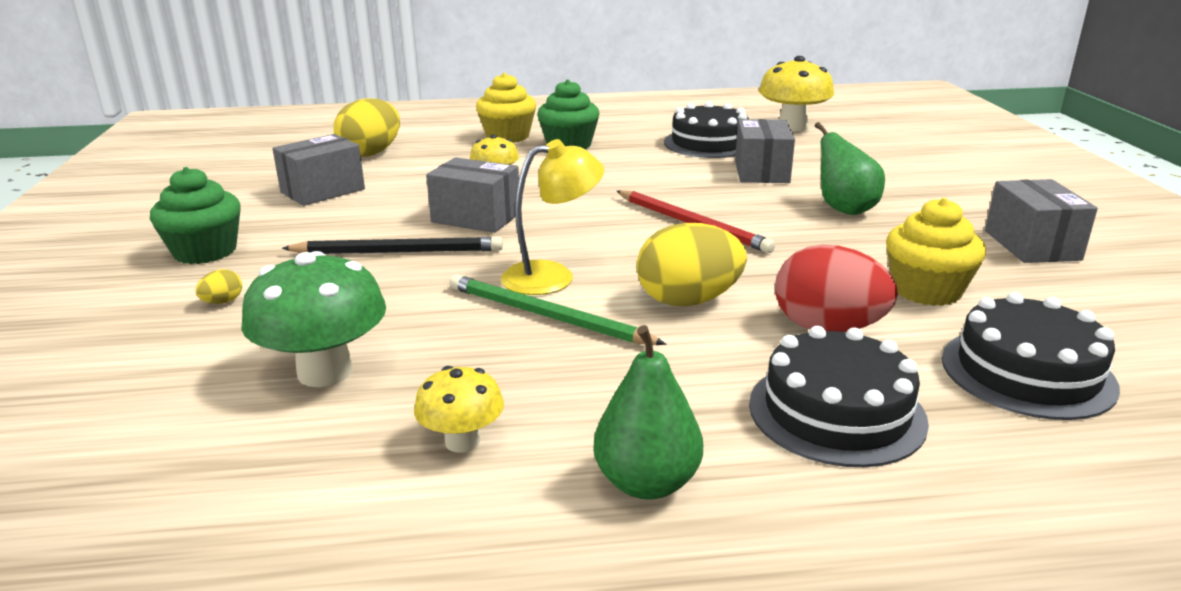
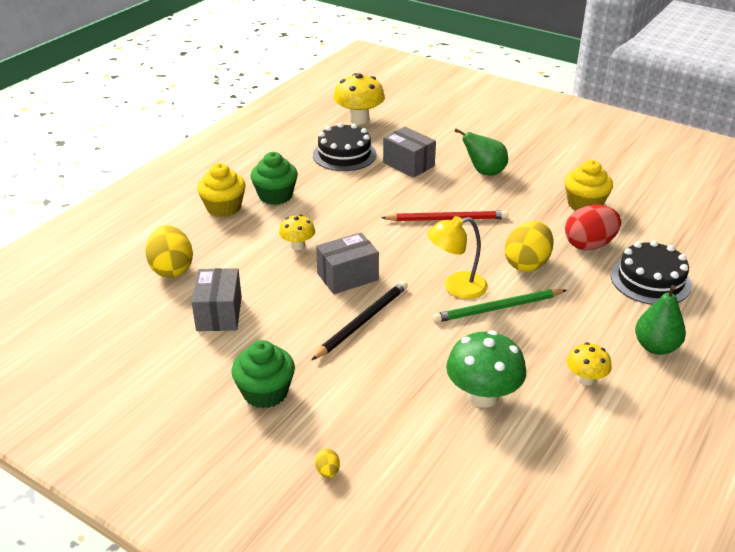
camera: 50 degrees left, 10 degrees up
(223, 302) = (356, 406): yellow egg -> yellow egg (327, 471)
(552, 276) = (456, 287): yellow lamp -> yellow lamp turned 120 degrees counterclockwise
(1027, 372) = (665, 225): black cake -> none
(1032, 245) = (575, 156): grey box -> none

